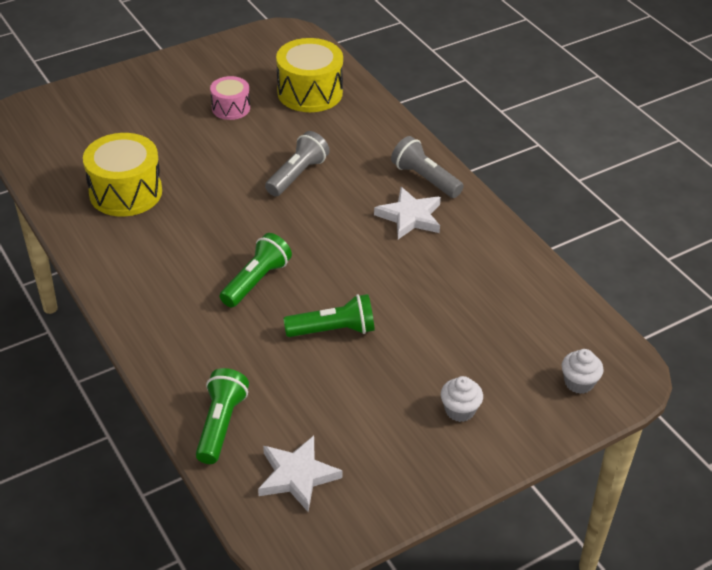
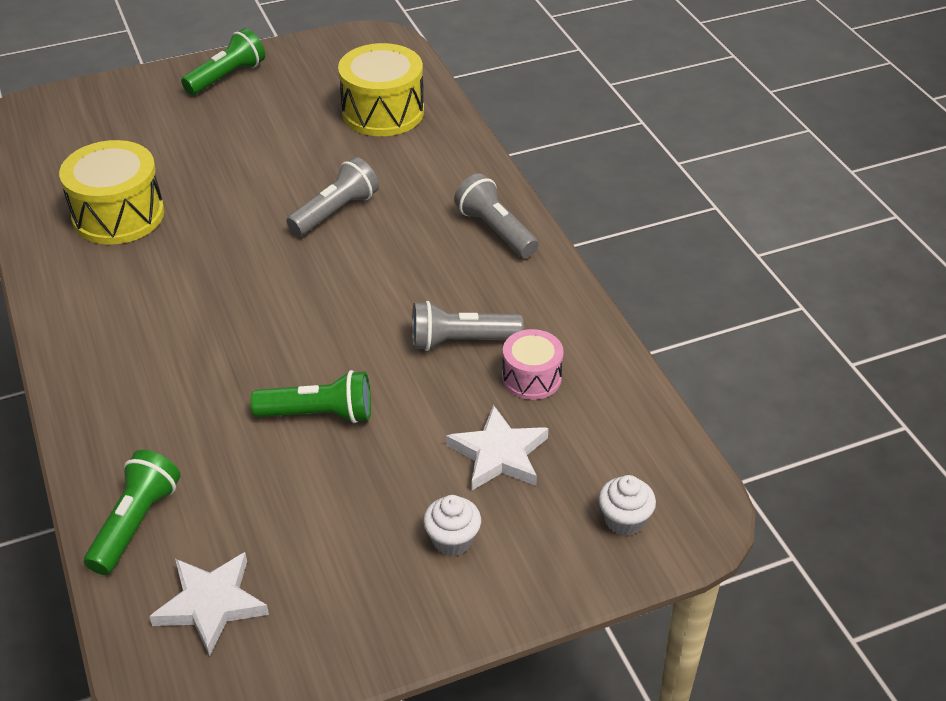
camera: 10 degrees right, 0 degrees up
(231, 108) = (280, 123): pink drum -> pink drum (531, 378)
(256, 281) = (241, 341): green flashlight -> green flashlight (227, 77)
(410, 217) = (462, 277): white star -> white star (498, 454)
(423, 265) = (461, 341): none -> grey flashlight

